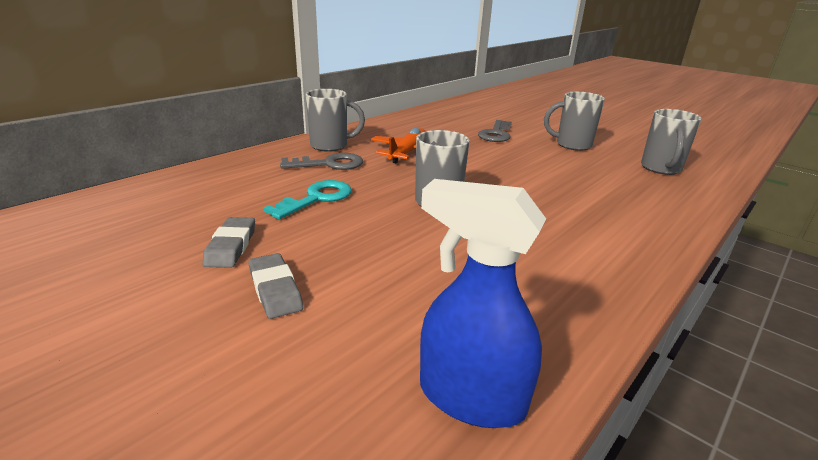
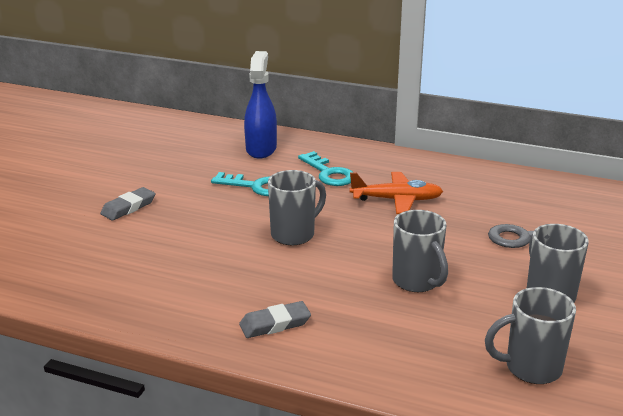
camera: 70 degrees right, 0 degrees up
(231, 246) = (168, 180): grey eraser -> grey eraser (275, 324)
(329, 164) = (329, 173): grey key -> turquoise key
(331, 146) = (373, 163): grey mug -> grey mug (417, 282)
(470, 397) = (58, 284): blue spray bottle -> blue spray bottle (261, 149)

